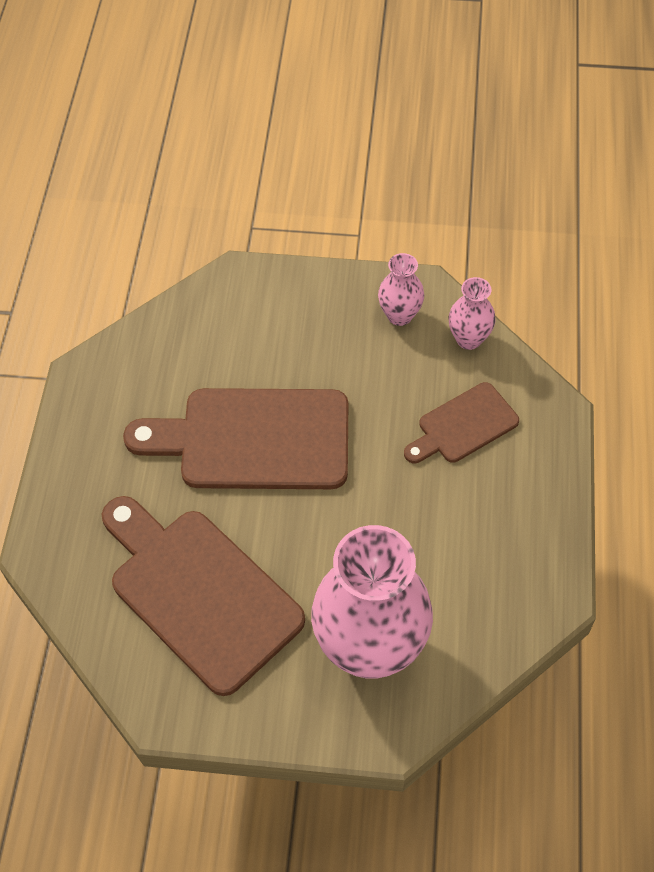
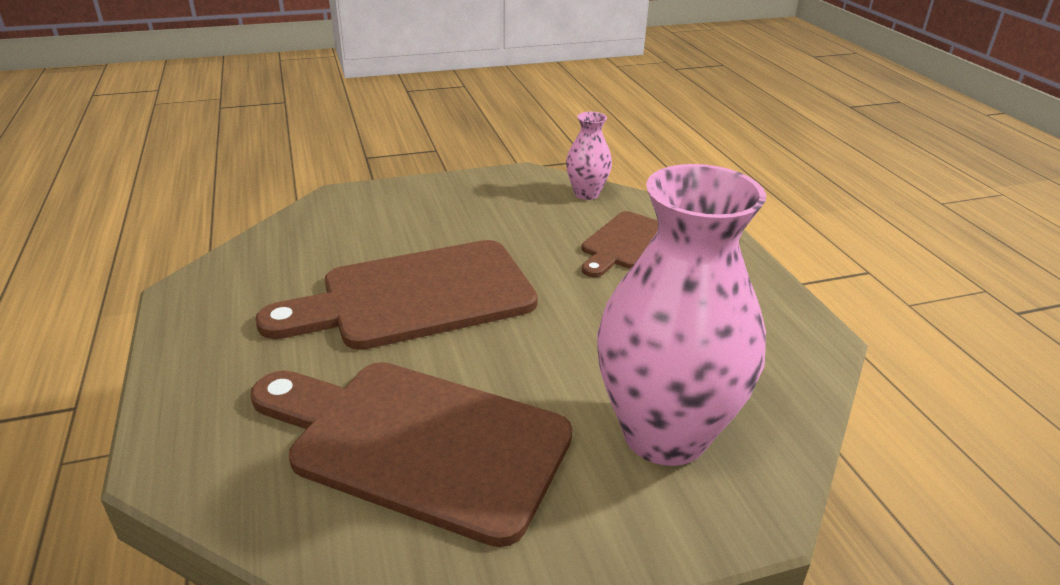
camera: 25 degrees left, 25 degrees down
(399, 315) = (513, 192): pink vase -> none

